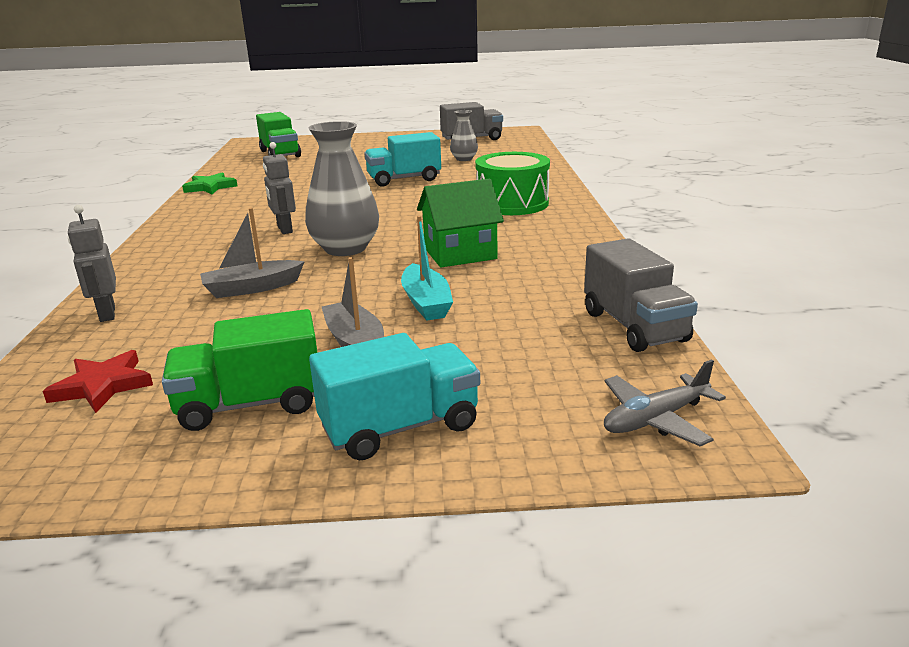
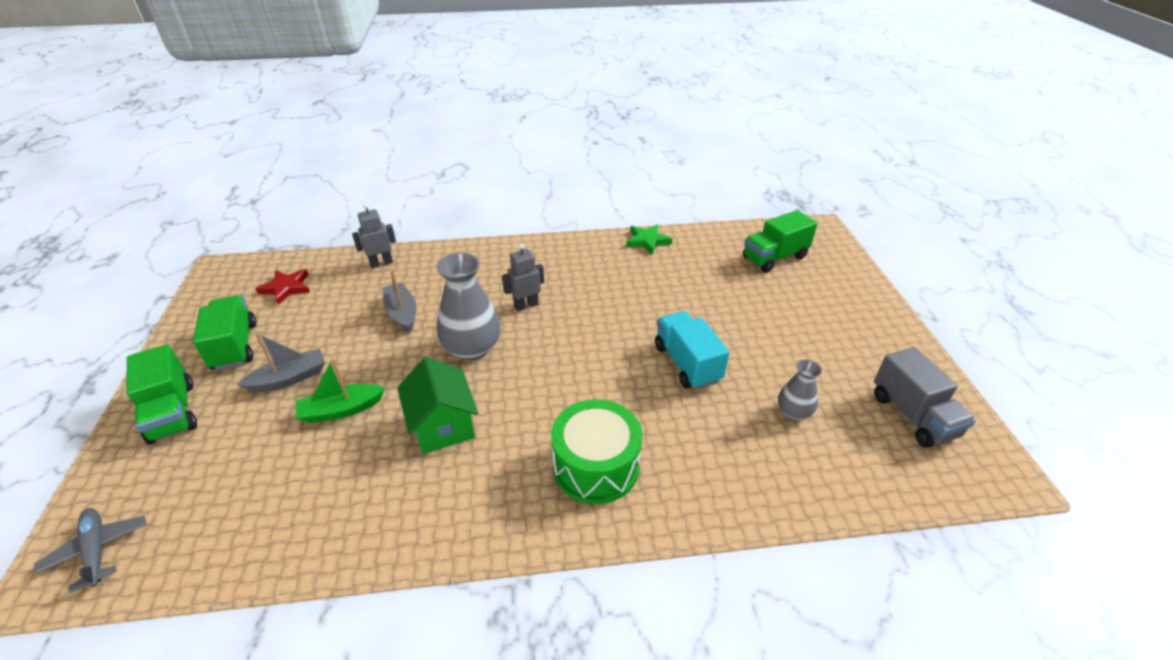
camera: 85 degrees right, 15 degrees up
(400, 427) = (172, 412): turquoise truck -> green truck
(426, 303) = (341, 410): turquoise boat -> green boat
(634, 326) = (236, 556): grey truck -> none

